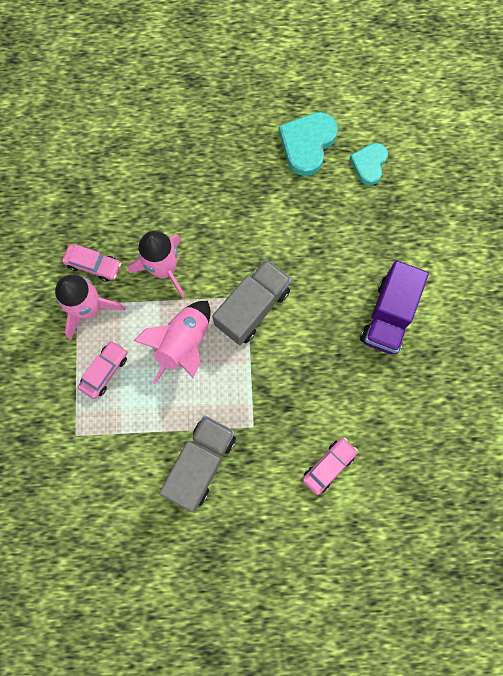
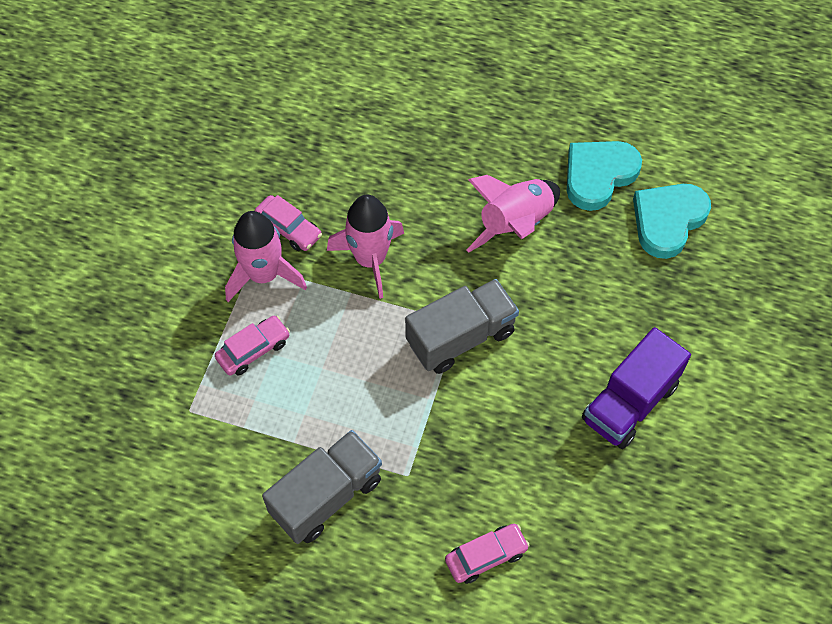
camera: 20 degrees right, 15 degrees down
(183, 344) = (360, 351): pink rocket -> pink rocket (515, 224)
(369, 164) = (668, 220): turquoise heart -> turquoise heart, size x1.56

